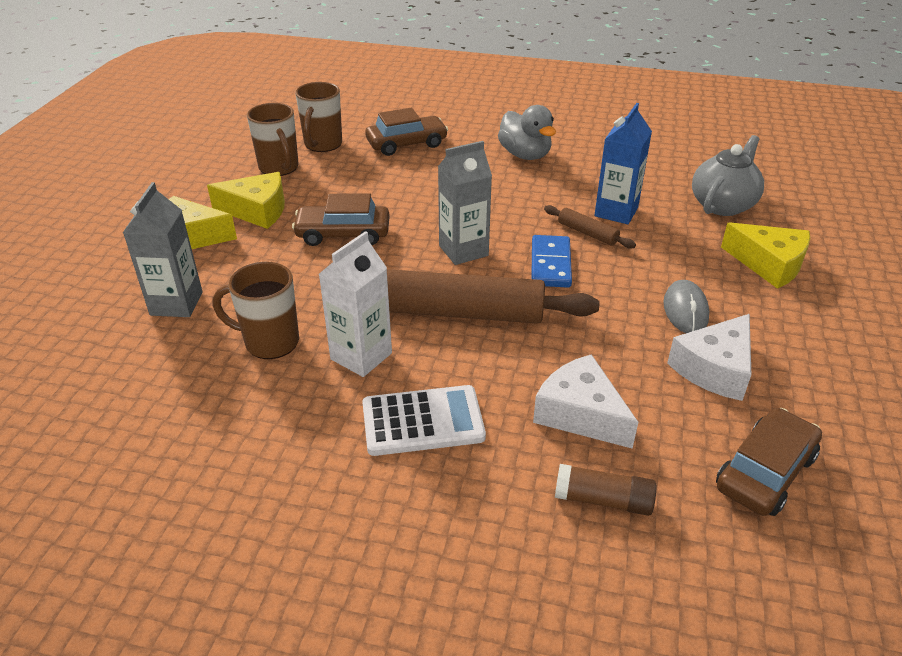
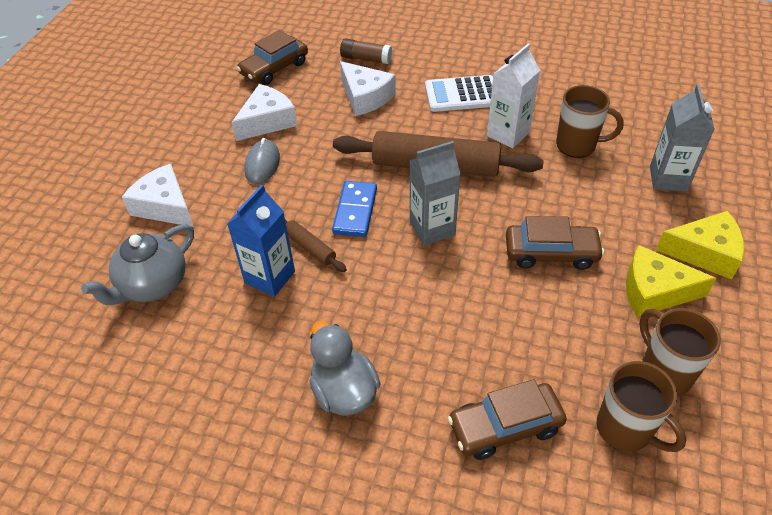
camera: 175 degrees left, 10 degrees up
(322, 145) = (625, 430): brown mug -> brown mug turned 120 degrees clockwise
(769, 264) = (165, 206): yellow cheese -> white cheese

